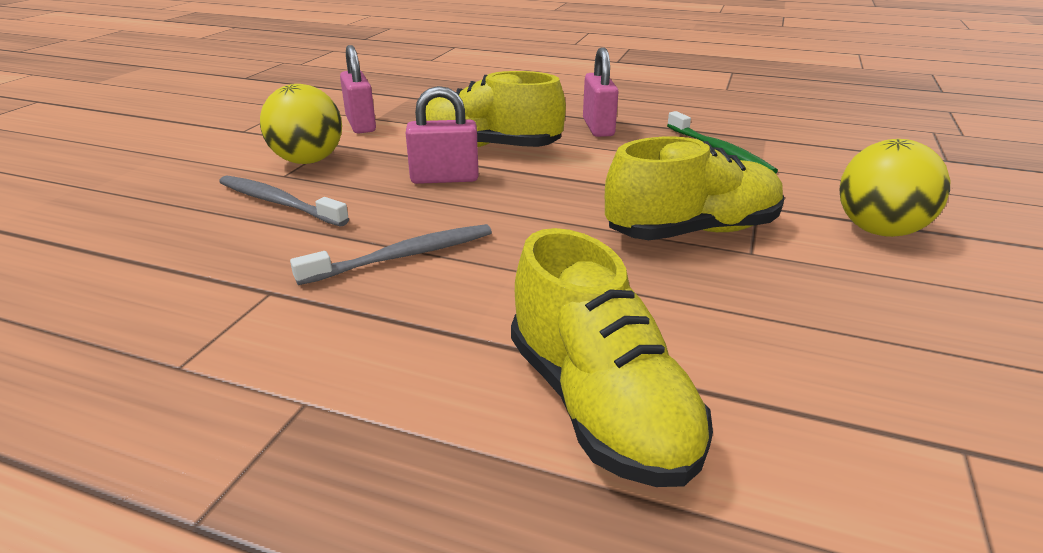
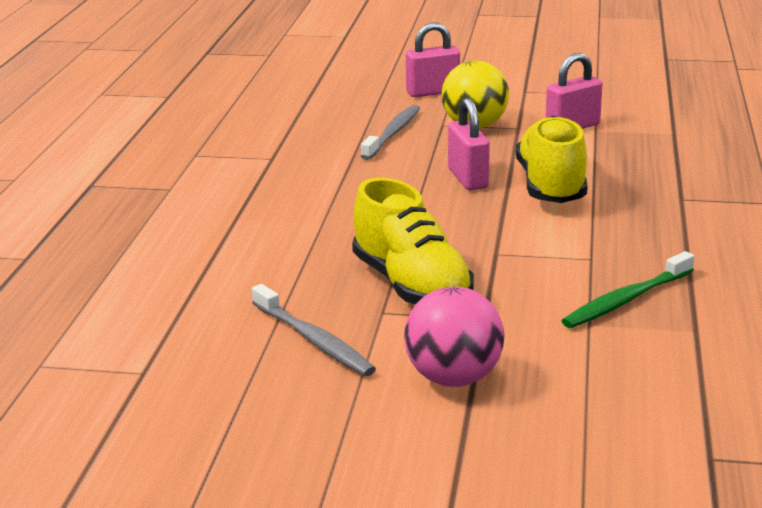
camera: 80 degrees right, 5 degrees down
(402, 256) = (327, 185): grey toothbrush -> grey toothbrush (313, 340)
(598, 127) = (652, 231): pink padlock -> pink padlock (433, 92)
(599, 405) = (174, 261): yellow shoe -> none
(879, 230) = (453, 378): yellow ball -> pink ball

